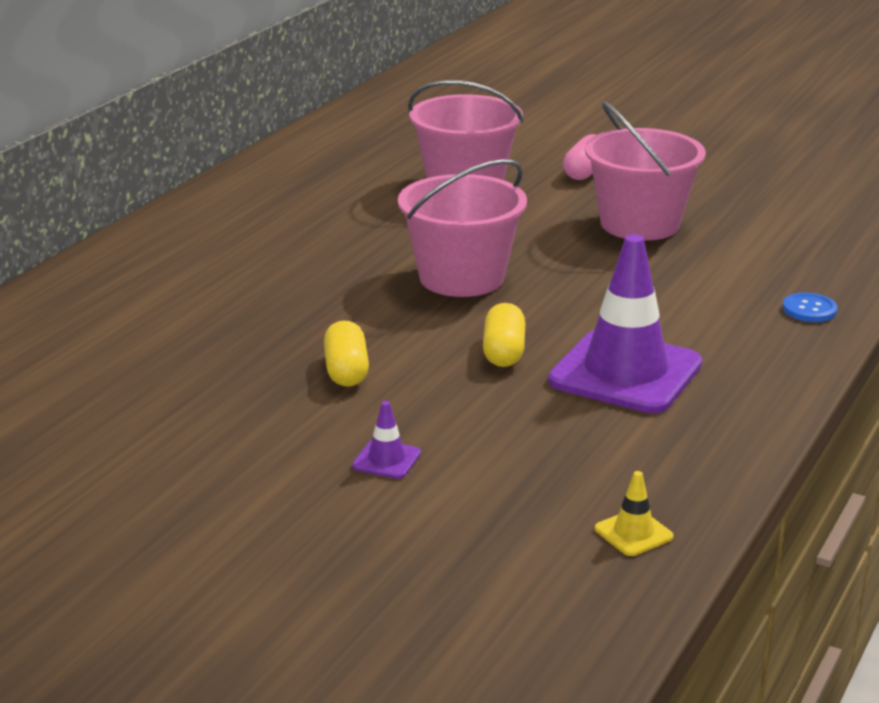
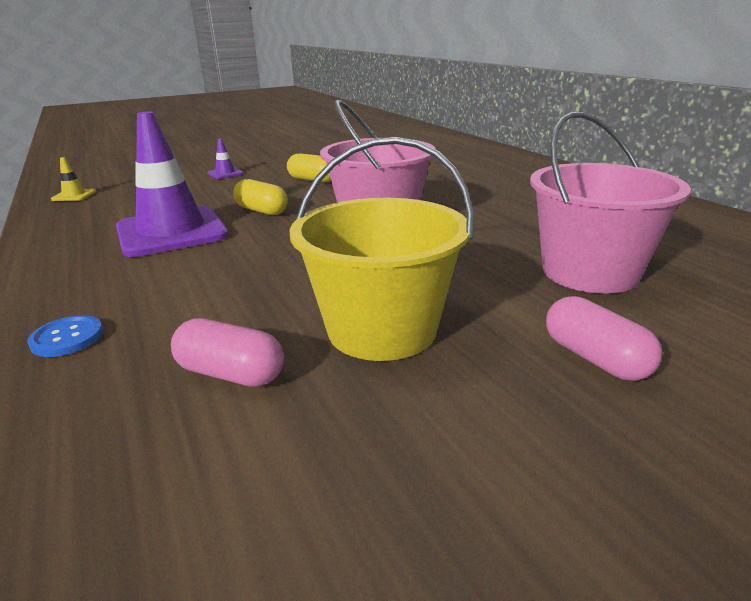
camera: 125 degrees right, 0 degrees up
(640, 224) = (382, 329): pink bucket -> yellow bucket
(745, 246) = (231, 373): none -> pink capsule

